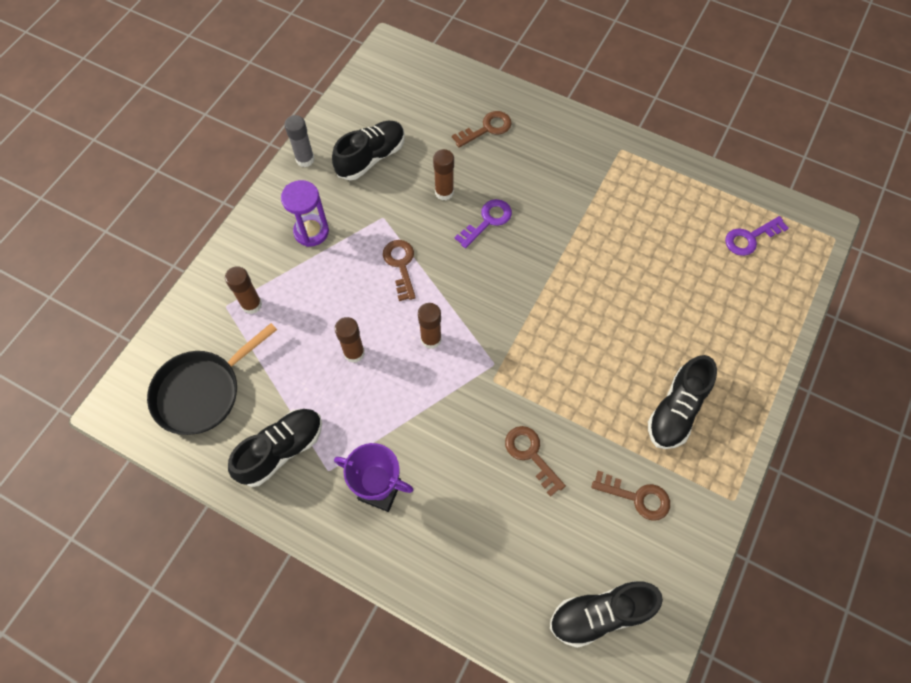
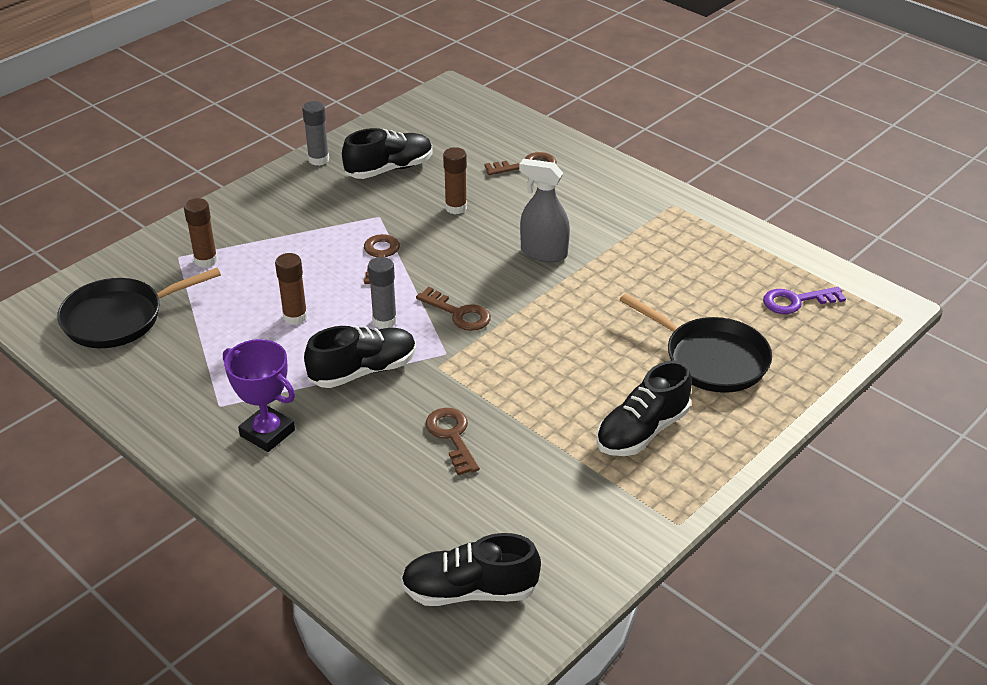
camera: 15 degrees right, 25 degrees down
(281, 450) = (178, 379): black shoe -> black shoe (363, 371)
(311, 231) = (297, 215): purple hourglass -> none
(431, 339) = (384, 321): brown glue stick -> grey glue stick
(487, 221) = (493, 237): purple key -> none
(534, 229) = (543, 253): none -> grey spray bottle
(637, 497) = (561, 497): brown key -> brown key (459, 313)
(704, 318) = (710, 359): none -> black pan

